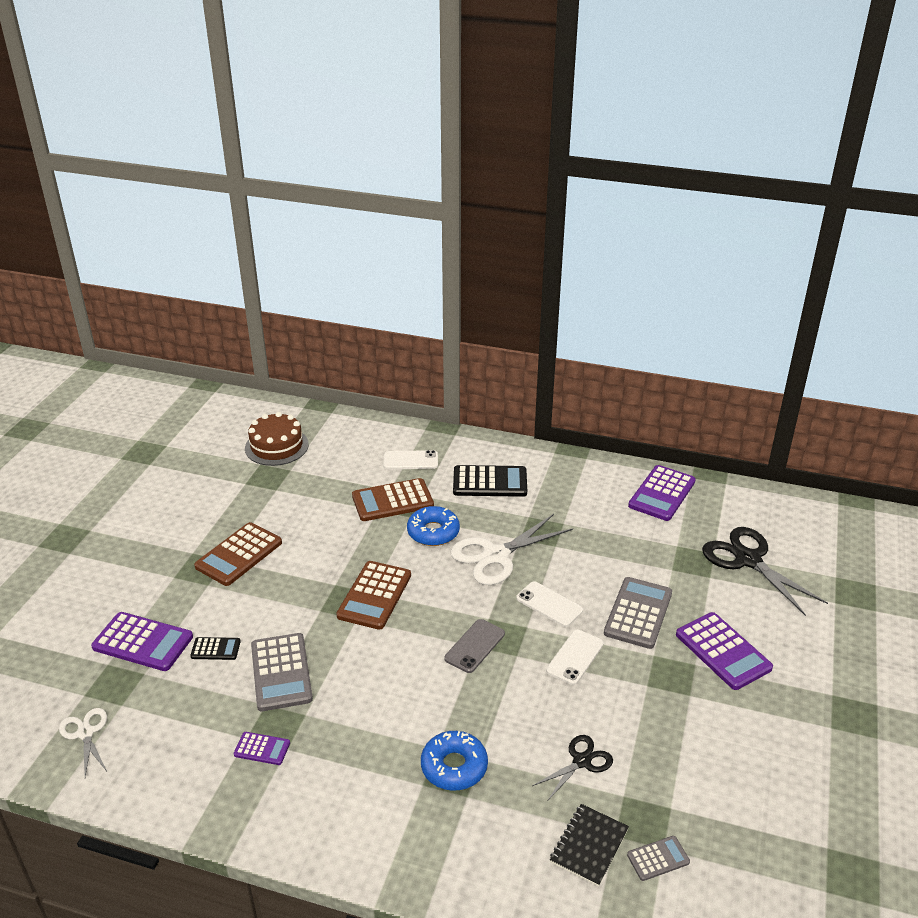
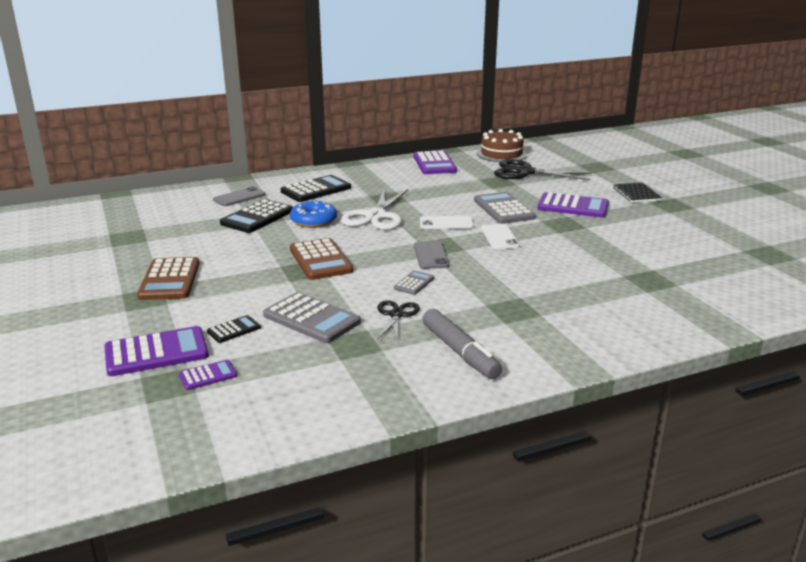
camera: 40 degrees left, 10 degrees down
(86, 733) = (187, 421): white scissors -> none
(262, 749) = (363, 358): purple calculator -> purple calculator (208, 375)
(276, 446) = (109, 221): brown cake -> brown cake (501, 154)
(339, 794) = (459, 352): none -> grey marker
(392, 501) = (257, 217): brown calculator -> black calculator
(410, 460) = (239, 197): white phone -> grey phone
(454, 766) = (511, 307): blue donut -> none
(581, 761) = (578, 273): black scissors -> black scissors (396, 315)
(589, 846) = (642, 301): black notebook -> black notebook (636, 194)
(658, 858) = (682, 289): grey calculator -> grey calculator (414, 283)

